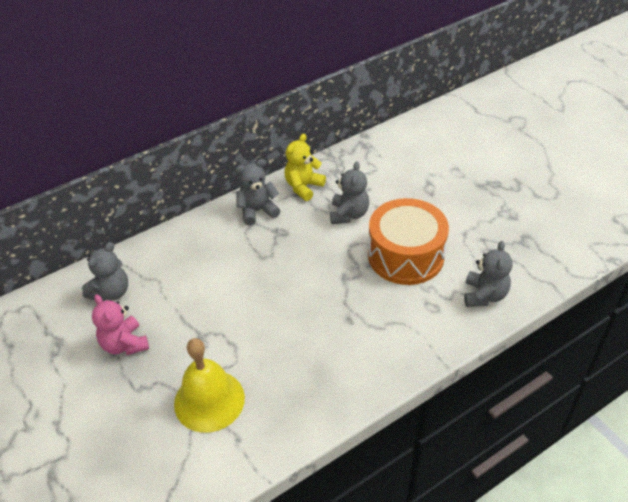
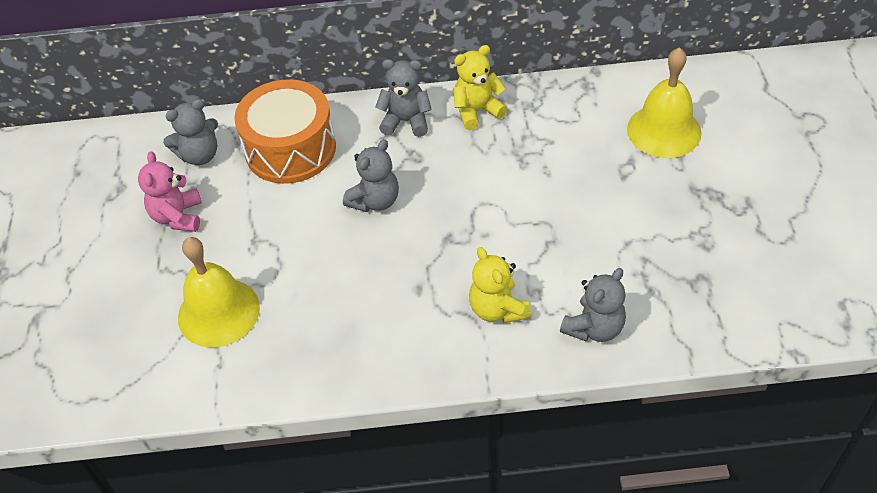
camera: 30 degrees right, 5 degrees up
(349, 214) = (505, 164): grey teddy bear -> grey teddy bear (375, 201)
(406, 255) = (536, 241): orange drum -> orange drum (290, 149)
(413, 310) = (497, 309): none -> yellow teddy bear
(435, 156) = (664, 130): none -> yellow bell

